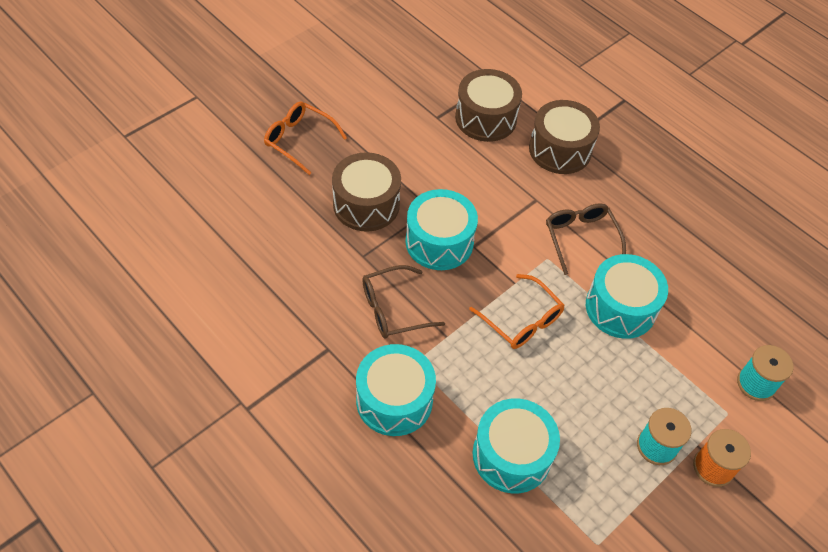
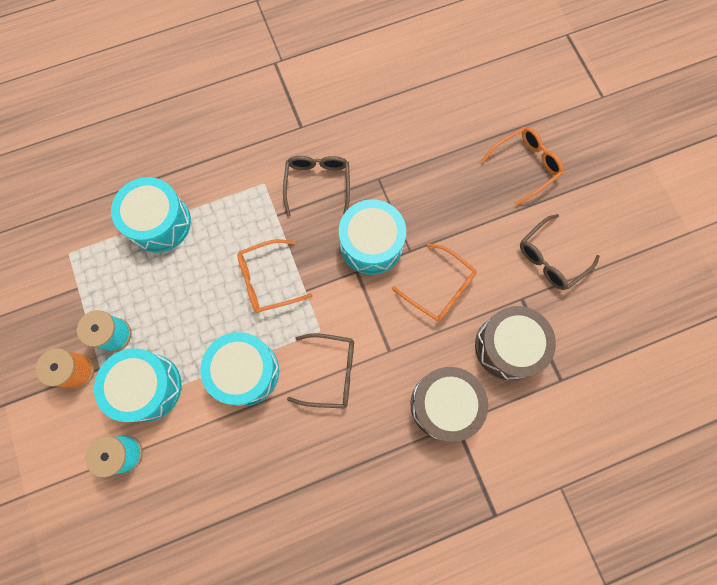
camera: 115 degrees right, 20 degrees up
(366, 204) = (432, 198): brown drum -> none
(388, 105) = (551, 258): none -> brown glasses
(394, 400) = (239, 158): turquoise drum -> turquoise drum (147, 387)
(457, 177) = (440, 288): none -> orange glasses

